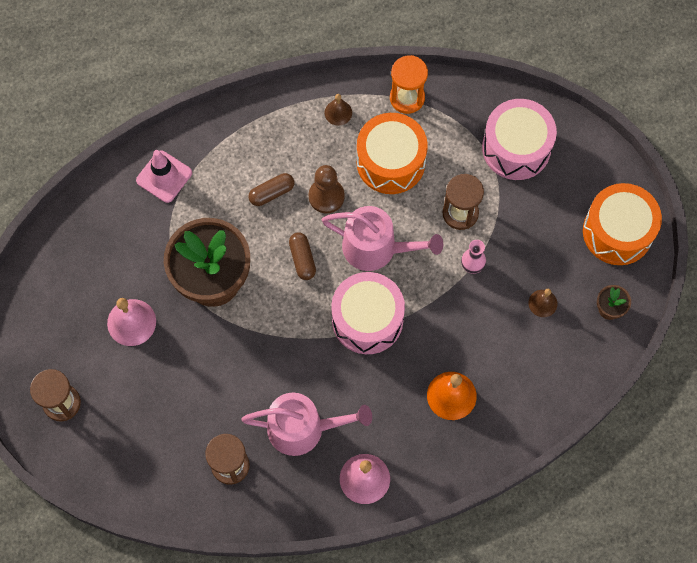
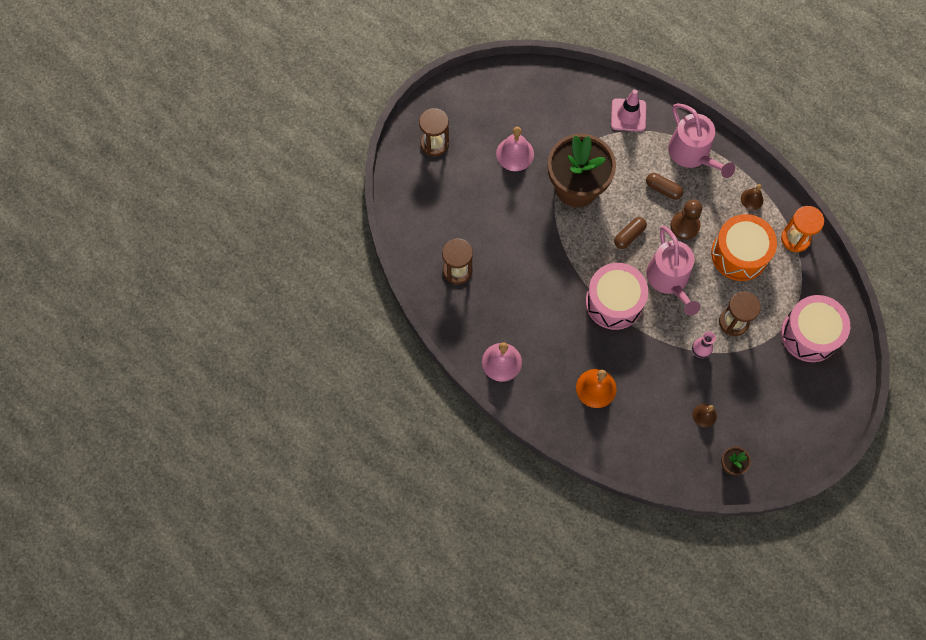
camera: 60 degrees right, 0 degrees up
(303, 428) = (511, 302): pink watering can -> pink watering can (692, 153)
(617, 232) = (794, 440): orange drum -> none

